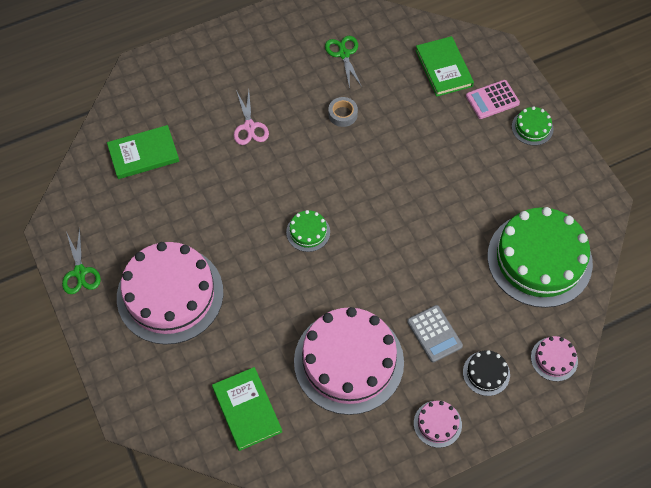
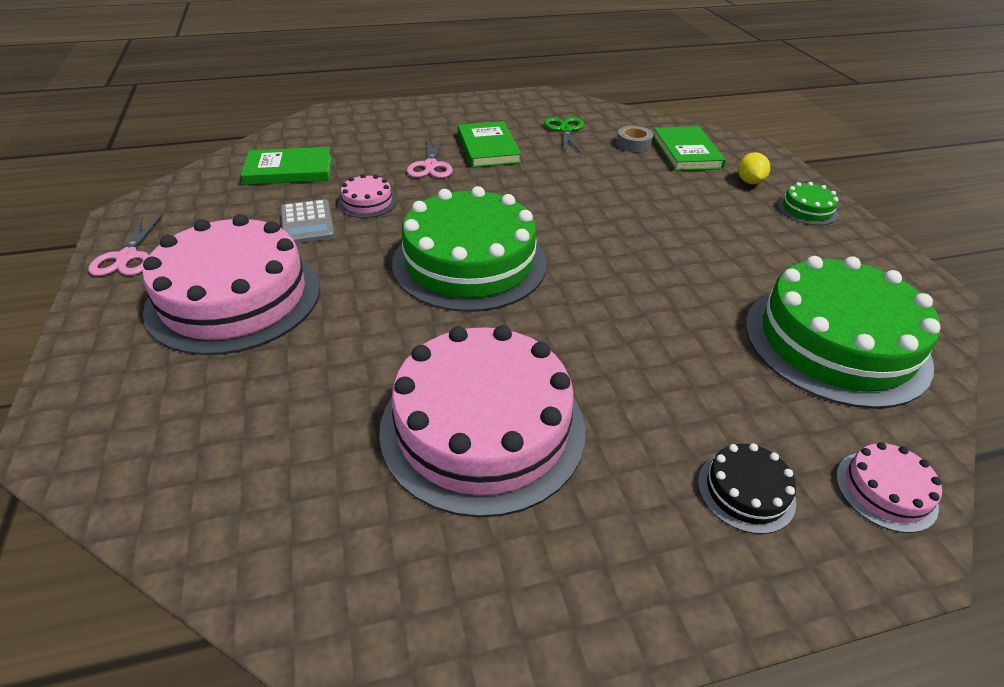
camera: 10 degrees right, 20 degrees down
(80, 272) = (127, 257): green scissors -> pink scissors
(247, 409) = (266, 470): green book -> green book (488, 148)
(308, 232) = (469, 262): green cake -> green cake, size x2.35
(342, 114) = (551, 170): grey tape -> grey tape (633, 144)
(434, 334) = (647, 412): grey calculator -> grey calculator (307, 223)
(437, 424) = (638, 567): pink cake -> pink cake (367, 202)
(492, 100) = (749, 181): pink calculator -> yellow lemon

